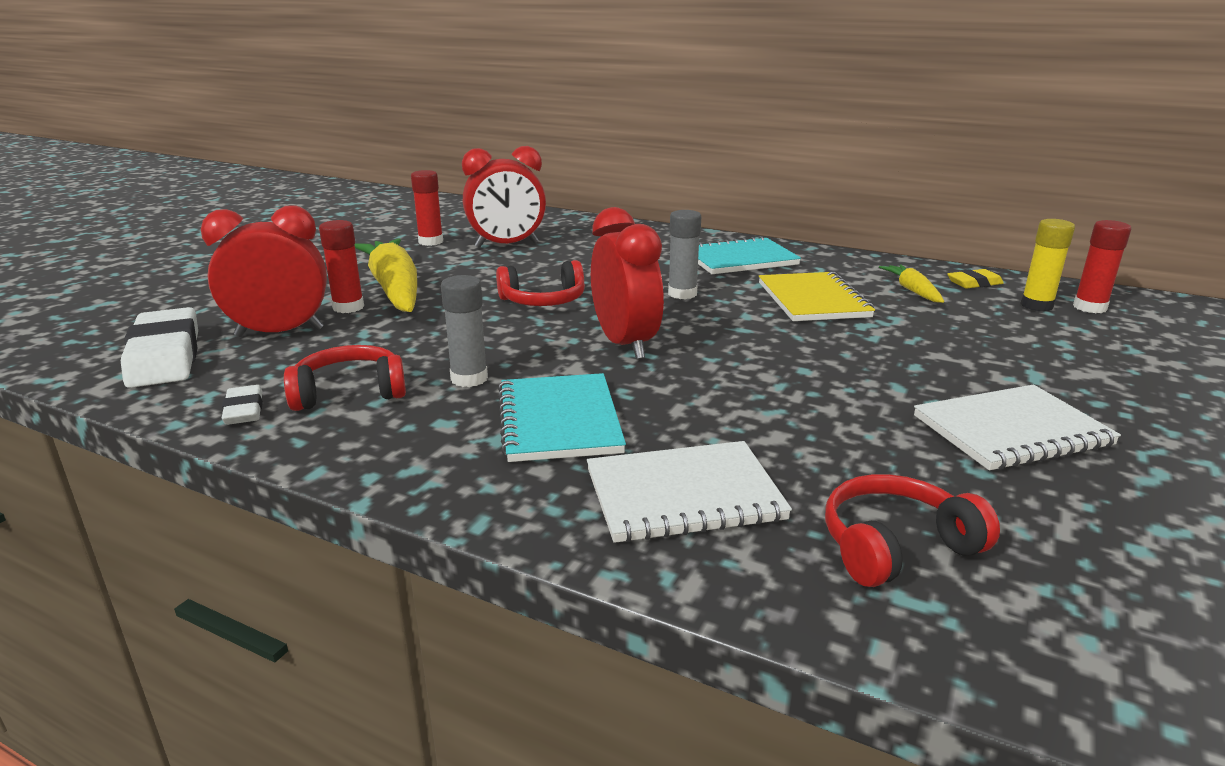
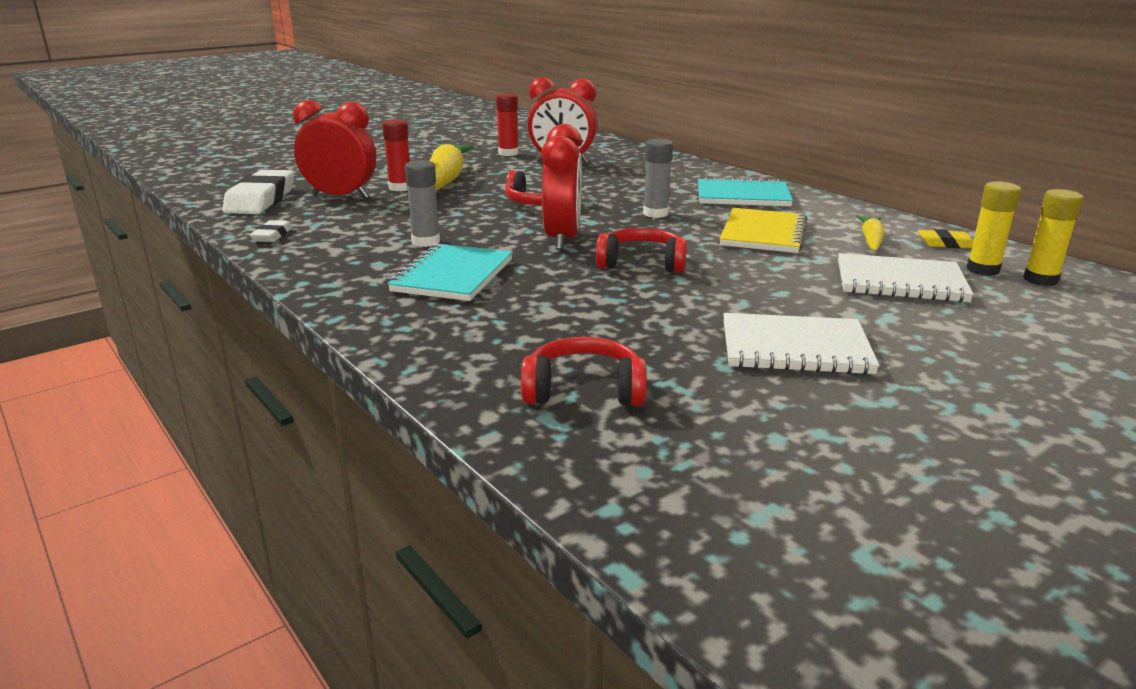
camera: 25 degrees right, 0 degrees up
(349, 392) = (343, 236): red headphones -> red headphones (641, 263)
(683, 495) = (478, 331): white notebook -> white notebook (900, 282)
(1089, 307) = (1040, 280): red glue stick -> yellow glue stick

